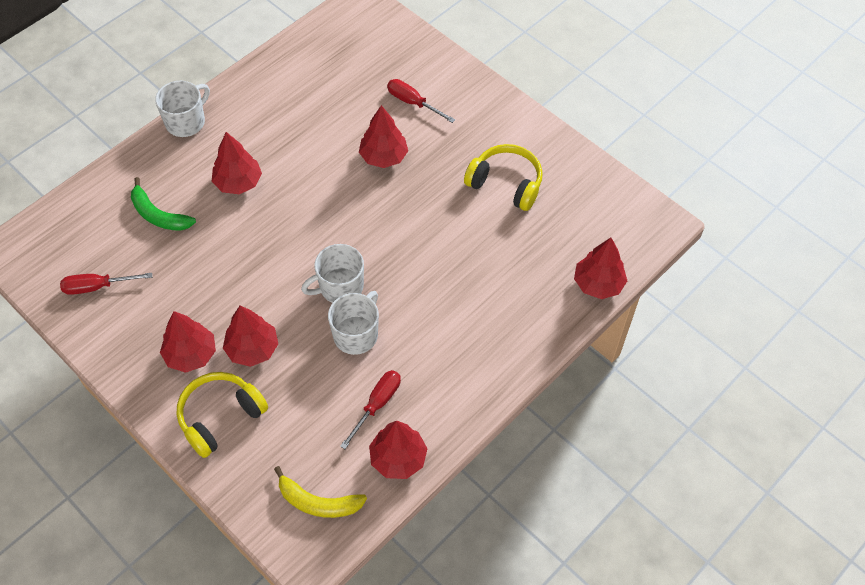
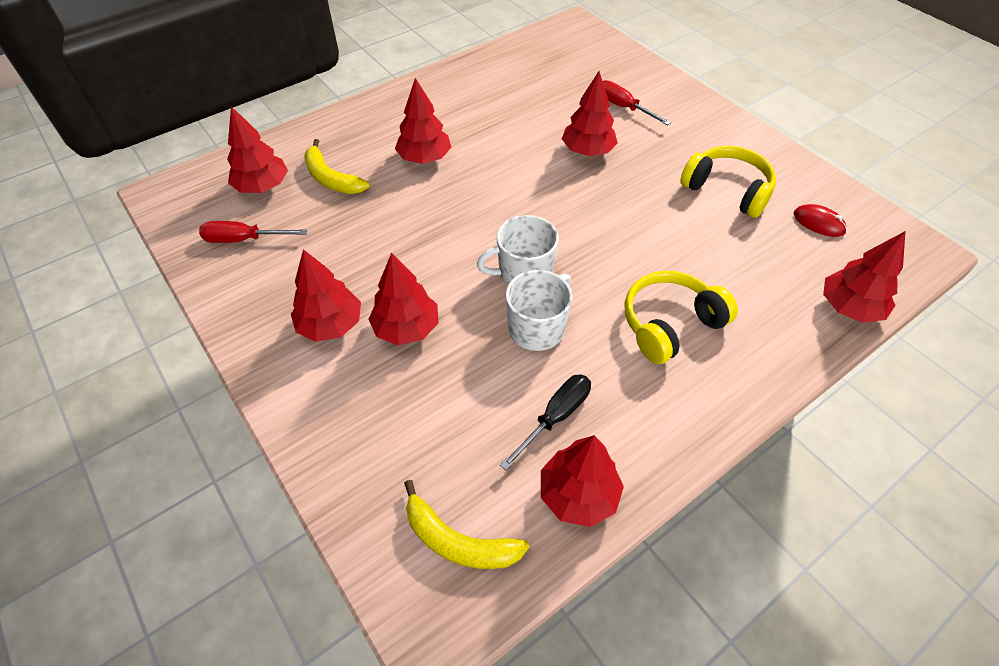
camera: 10 degrees right, 5 degrees down
(98, 231) = (262, 186): none -> red tree
(158, 215) = (331, 178): green banana -> yellow banana
(186, 122) = (382, 101): white mug -> none
(220, 417) = (349, 404): yellow headphones -> yellow headphones (670, 324)
(377, 404) = (555, 417): red screwdriver -> black screwdriver
(580, 207) = (818, 223): none -> red mouse

